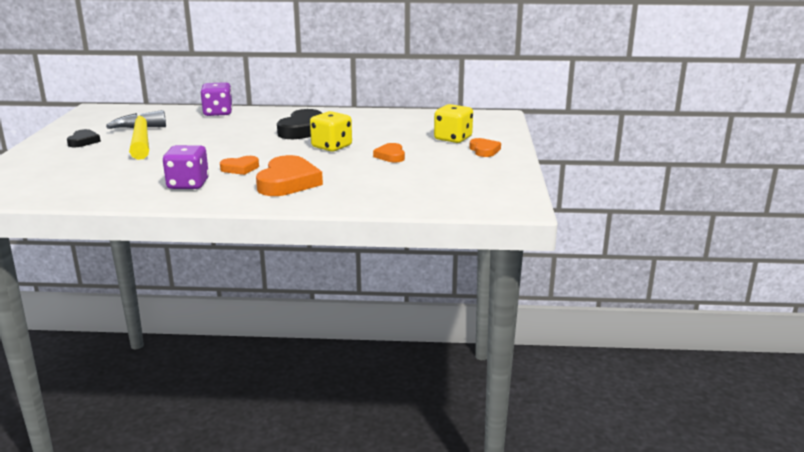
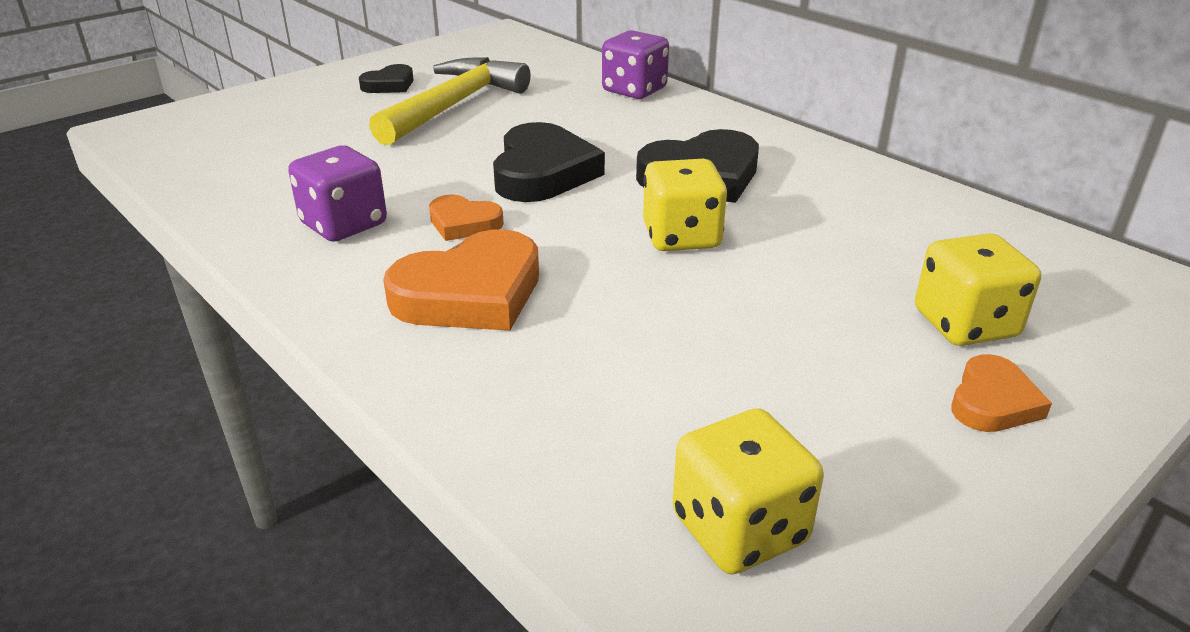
camera: 45 degrees right, 10 degrees up
(238, 146) = (543, 172): none -> black heart
(391, 156) = (750, 314): orange heart -> none
(465, 192) = (739, 529): none -> yellow dice

